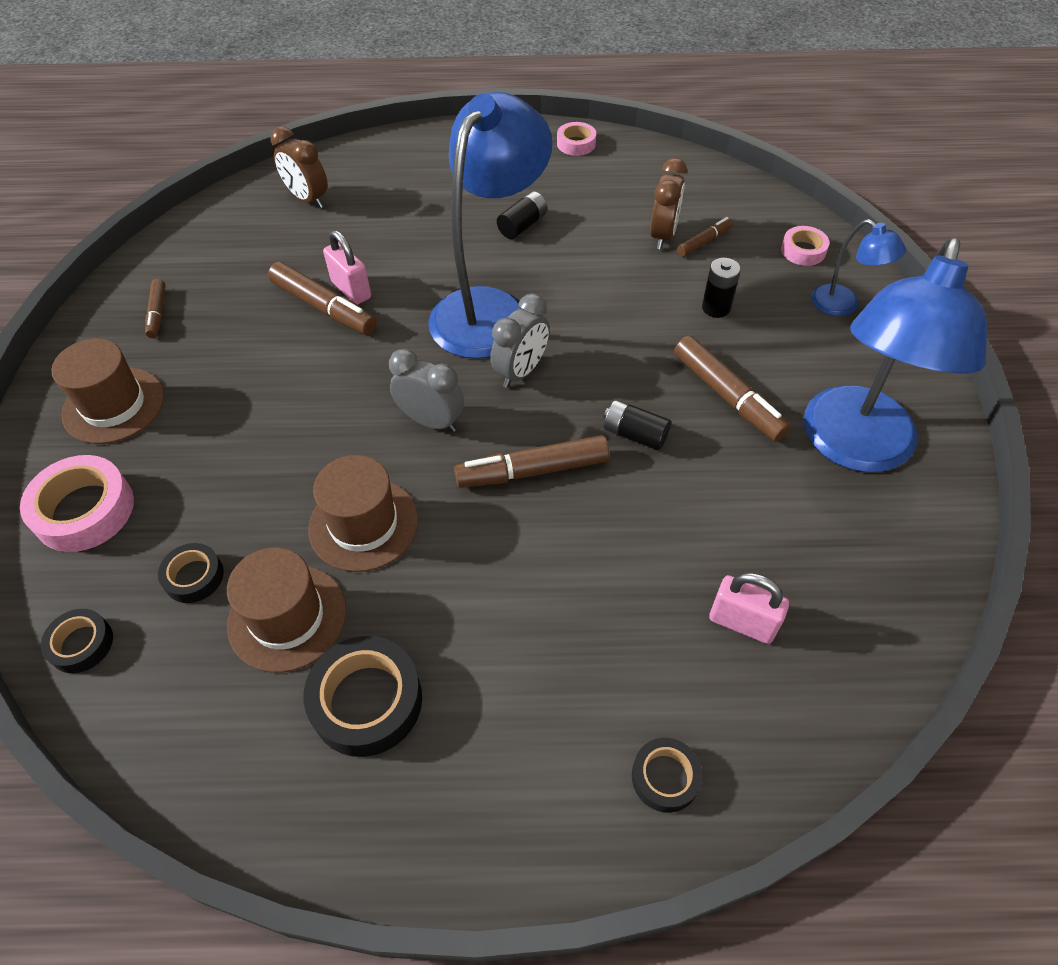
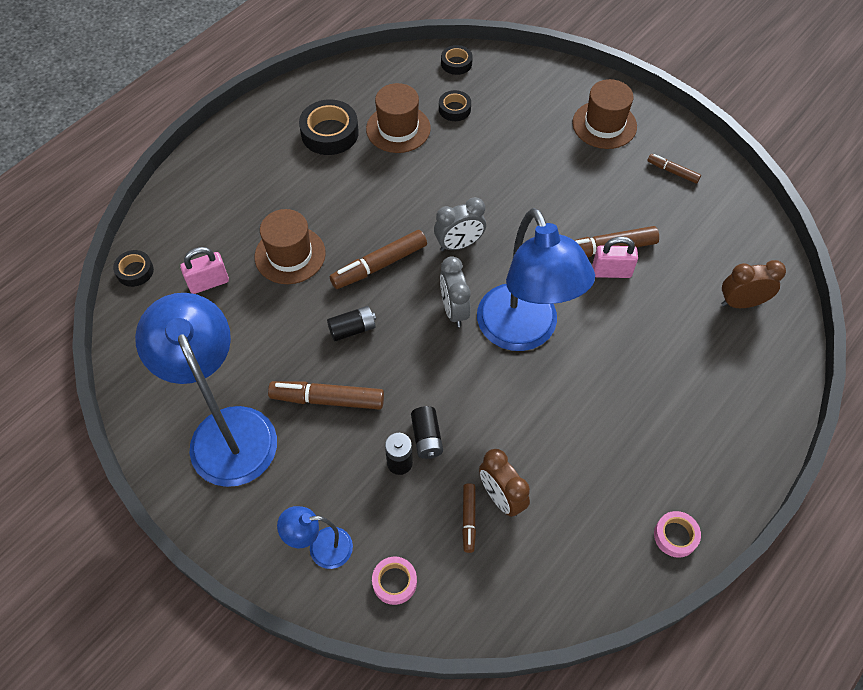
camera: 130 degrees right, 5 degrees up
(84, 510) = (536, 89): pink tape -> none
(363, 524) = (420, 179): brown hat -> brown hat (290, 255)
(522, 225) = (595, 413): black battery -> black battery (426, 438)
(532, 471) = (379, 265): brown marker -> brown marker turned 150 degrees counterclockwise
(665, 777) = (189, 202): black tape -> black tape (135, 271)

